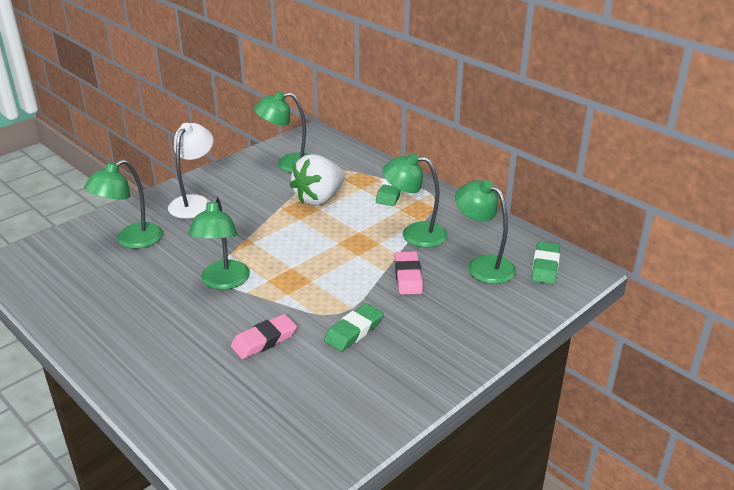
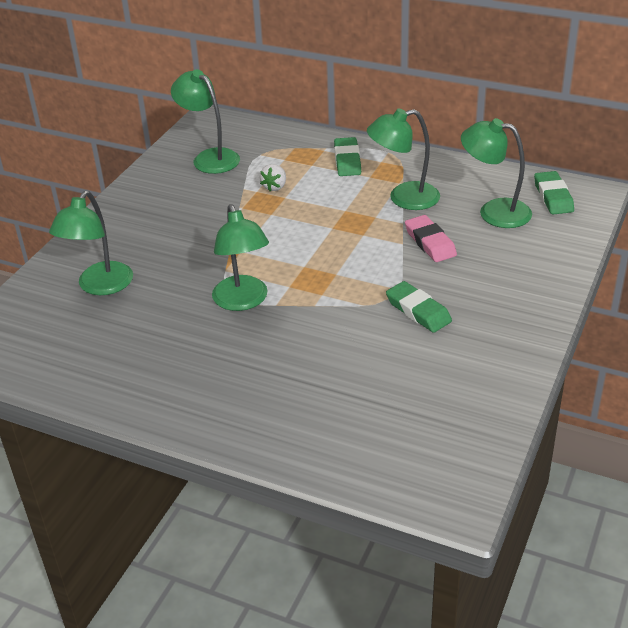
camera: 20 degrees left, 5 degrees up
(194, 202) = (137, 226): white lamp -> none
(264, 340) = (335, 346): pink eraser -> none
(288, 164) = (210, 157): green lamp -> green lamp turned 75 degrees clockwise
(319, 199) = (275, 187): white strawberry -> white strawberry, size x0.46
(354, 331) = (418, 311): green eraser -> green eraser turned 60 degrees counterclockwise

